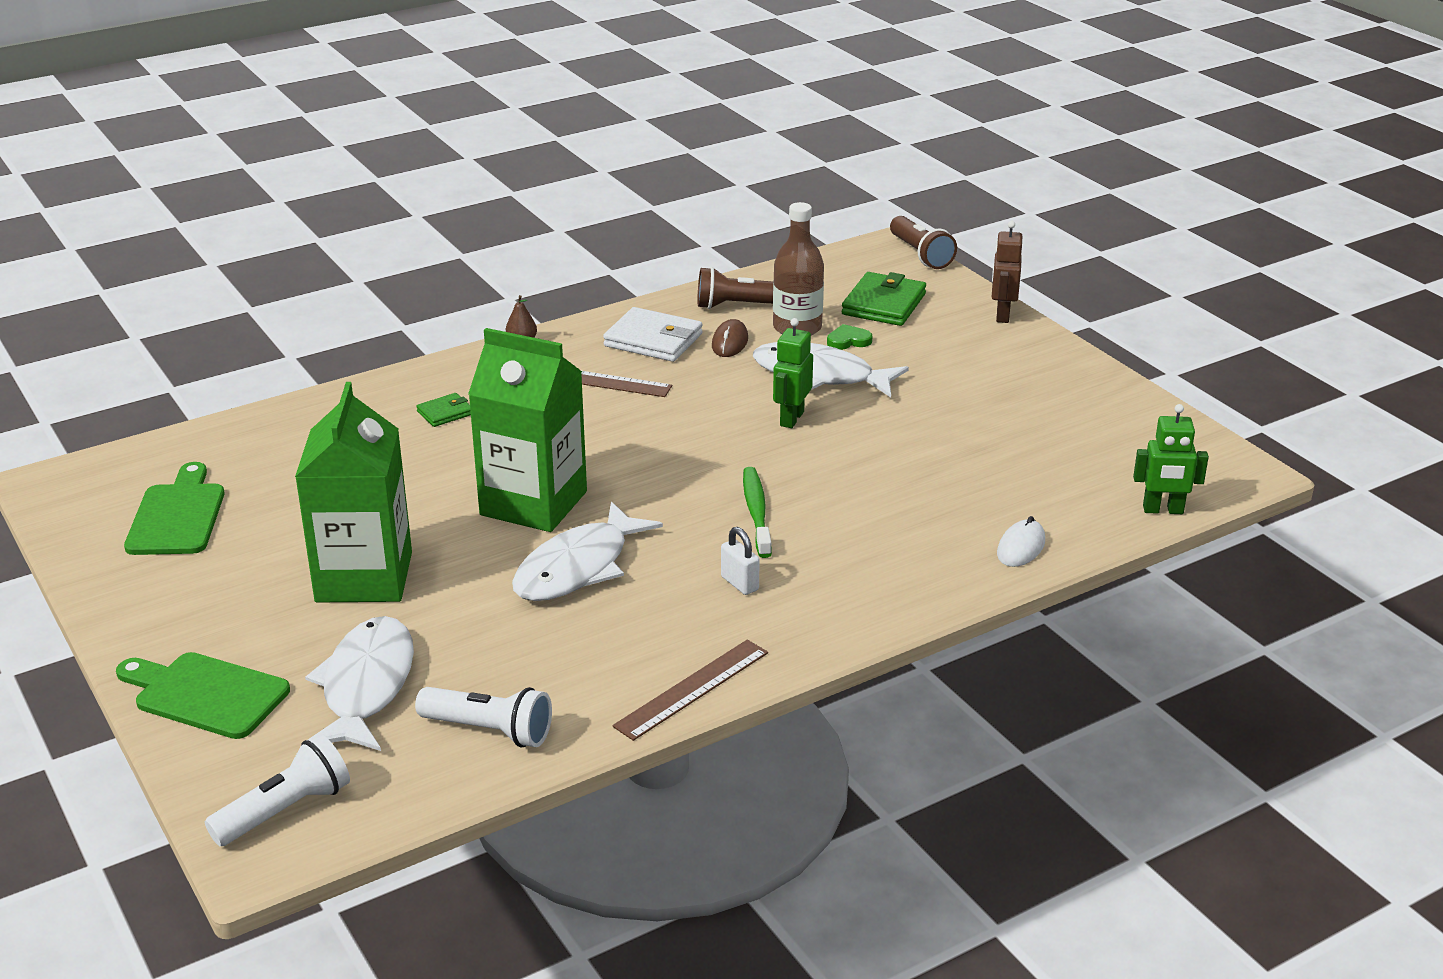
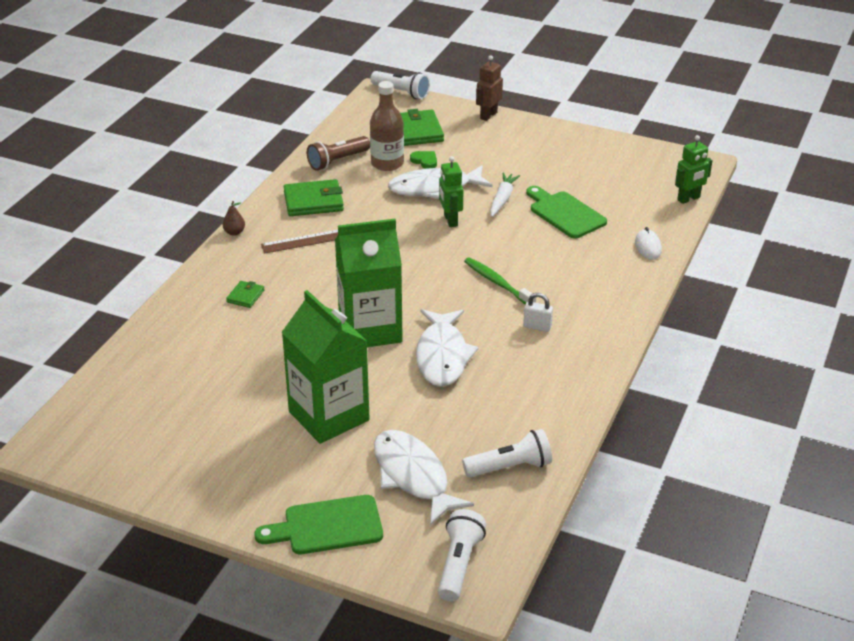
camera: 35 degrees left, 5 degrees up
(177, 516) = (160, 431): green cutting board -> green cutting board (565, 213)
(653, 340) = (313, 201): white wallet -> green wallet
(692, 689) = (583, 395): brown ruler -> none
(729, 342) = (360, 186): brown mouse -> none
(848, 341) = (425, 161): green heart -> green heart turned 90 degrees clockwise
(892, 418) = (502, 199): none -> white carrot
(920, 254) = (401, 92): brown flashlight -> white flashlight
(1002, 315) = (488, 115): brown robot -> brown robot turned 60 degrees clockwise

